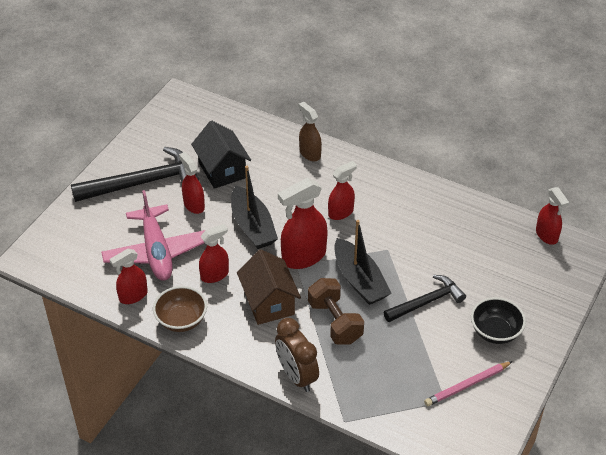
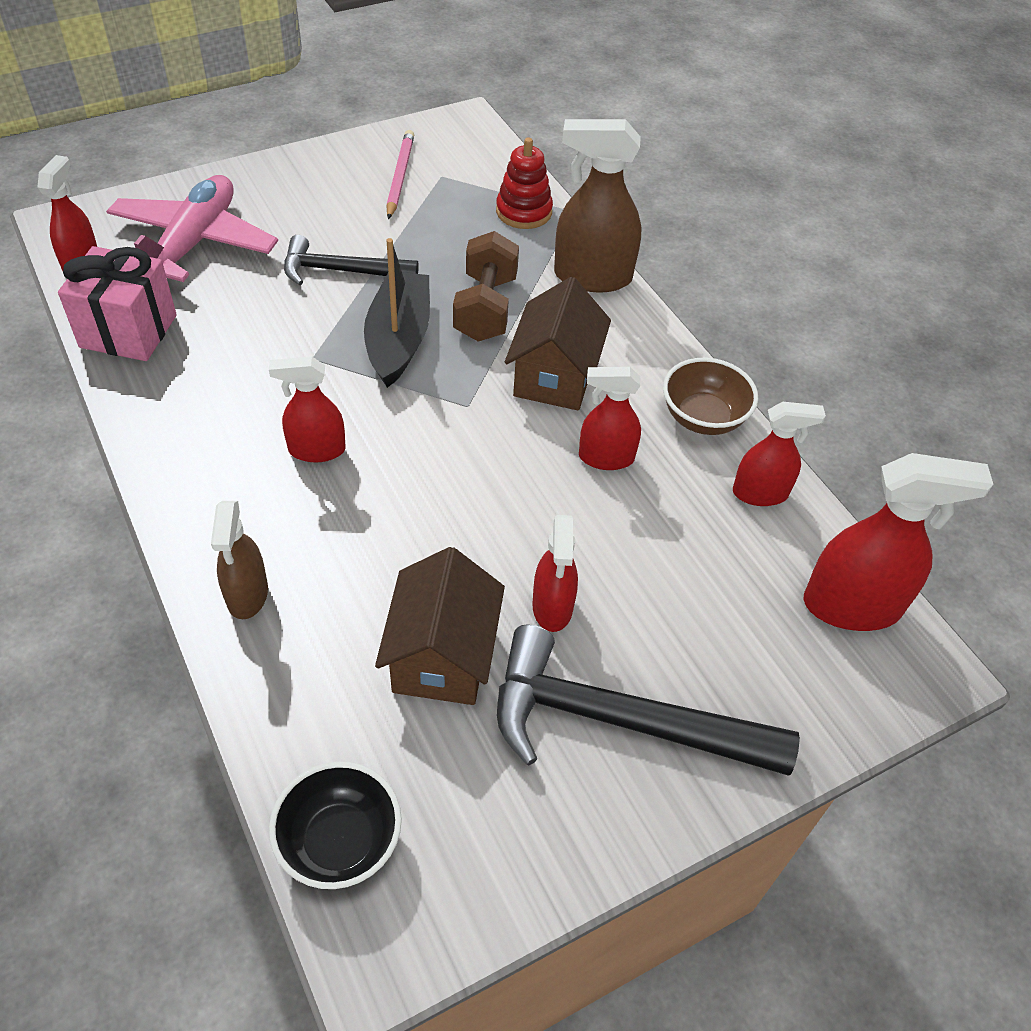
camera: 150 degrees left, 5 degrees up
(156, 252) = (678, 549): pink plane -> pink plane (193, 243)
(222, 170) = (442, 656): black house -> brown house
(252, 226) = (480, 506): black boat -> none
(296, 376) = (592, 277): brown clock -> brown spray bottle
(303, 257) = (445, 413): red spray bottle -> red spray bottle (852, 606)
(373, 402) = (524, 212): none -> red stacking toy
(467, 385) = (400, 177): pink pencil -> pink pencil turned 90 degrees counterclockwise
(479, 217) = (128, 331): none -> pink gift
(495, 332) = (302, 203): black bowl -> black bowl (340, 842)

